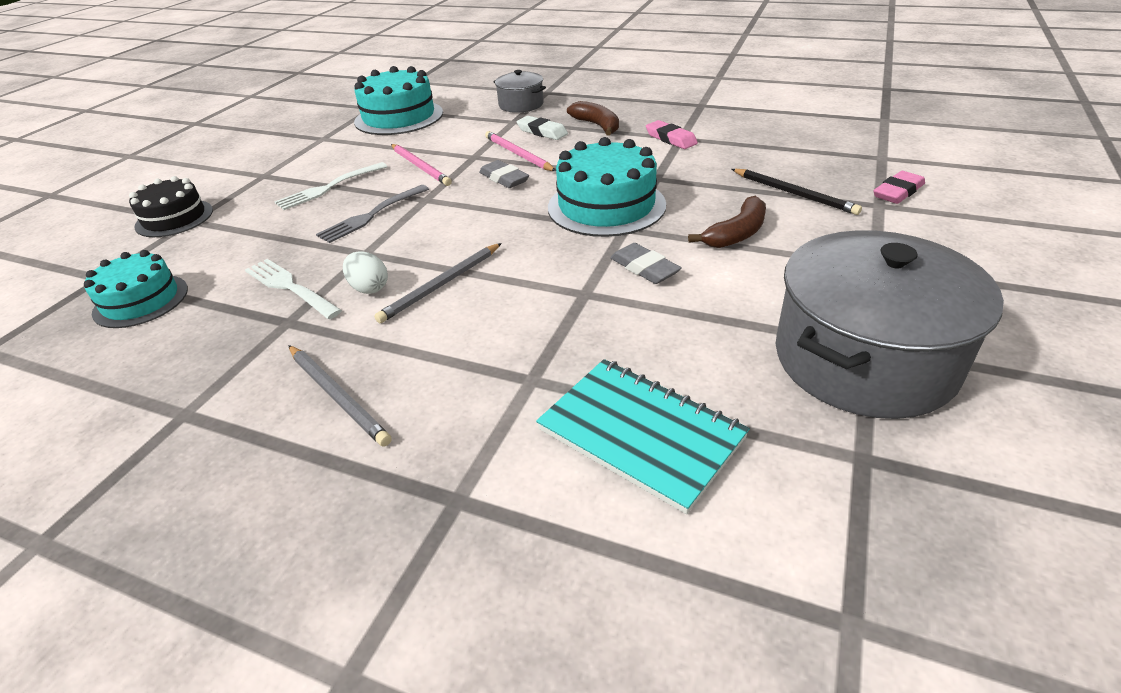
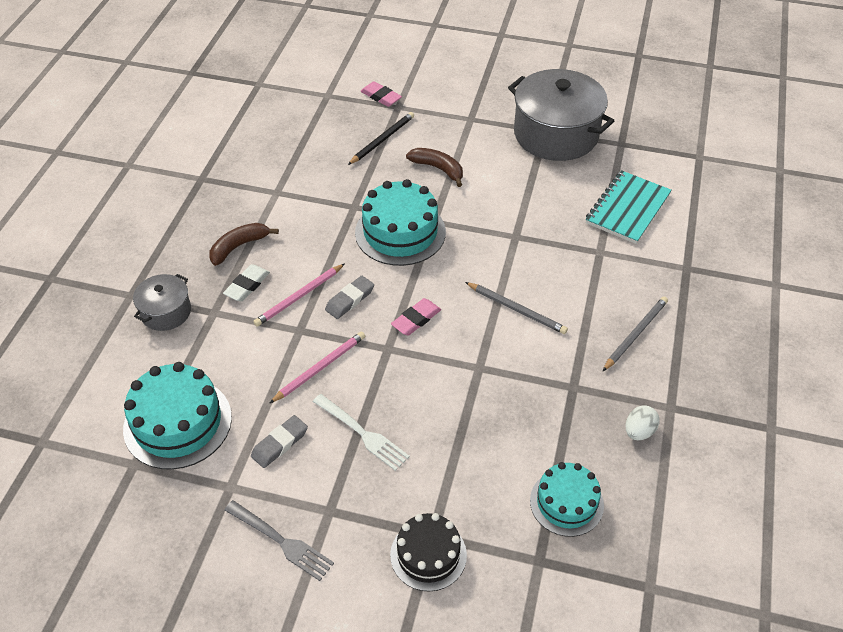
camera: 100 degrees left, 10 degrees up
(289, 287) = (532, 402): white fork -> none
(369, 288) = (526, 350): white egg -> white egg (639, 431)
(371, 215) = (418, 381): grey fork -> grey fork (282, 542)
(644, 268) = (484, 210): grey eraser -> grey eraser (280, 444)
(671, 139) = (278, 198): pink eraser -> pink eraser (416, 319)

